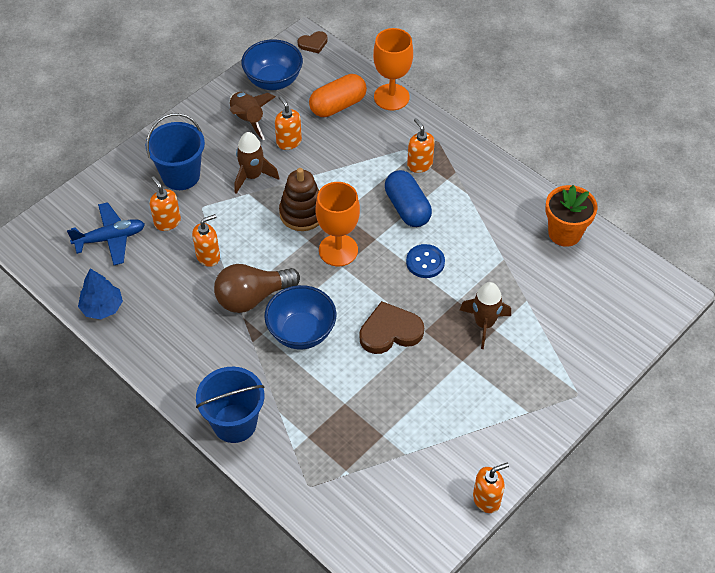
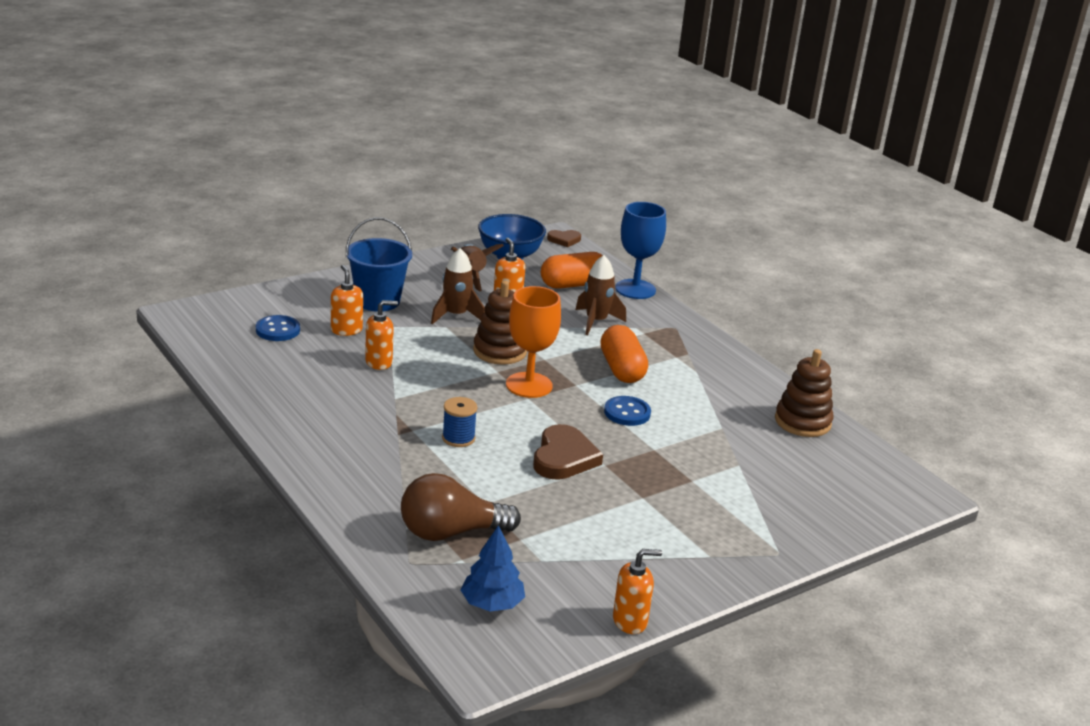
camera: 10 degrees right, 25 degrees down
(102, 307) = (241, 376): blue tree -> blue tree (492, 603)
(110, 238) = (278, 330): blue plane -> blue button
(234, 423) = (346, 493): blue bucket -> none
(252, 297) = (414, 401): brown light bulb -> brown light bulb (450, 532)
(301, 332) = (458, 438): blue bowl -> blue spool
(390, 331) = (564, 457): brown heart -> brown heart turned 105 degrees clockwise
(391, 97) = (635, 289): orange goblet -> blue goblet
(407, 208) = (622, 369): blue capsule -> orange capsule
(419, 164) = (648, 341): orange soap dispenser -> none
(484, 324) = (680, 473): brown rocket -> brown rocket (596, 322)
(564, 233) = (802, 422): orange flower pot -> brown stacking toy

